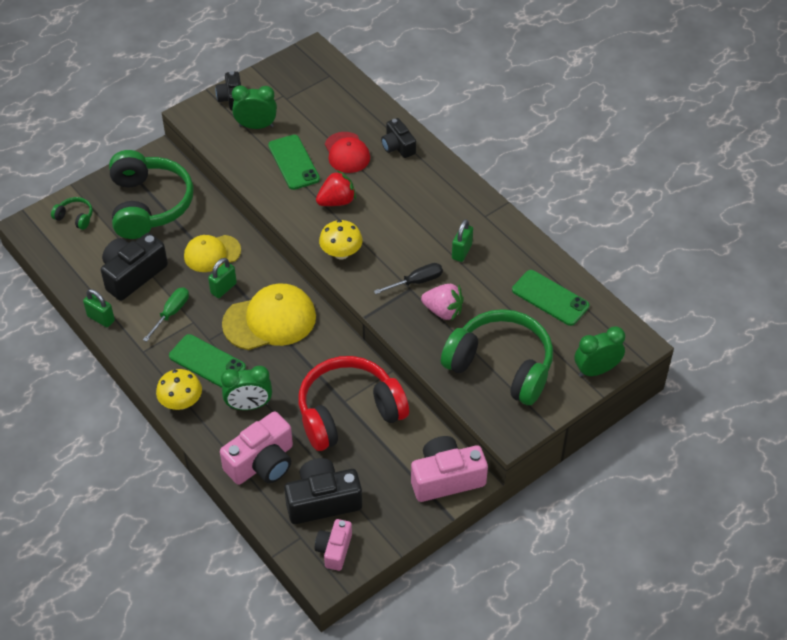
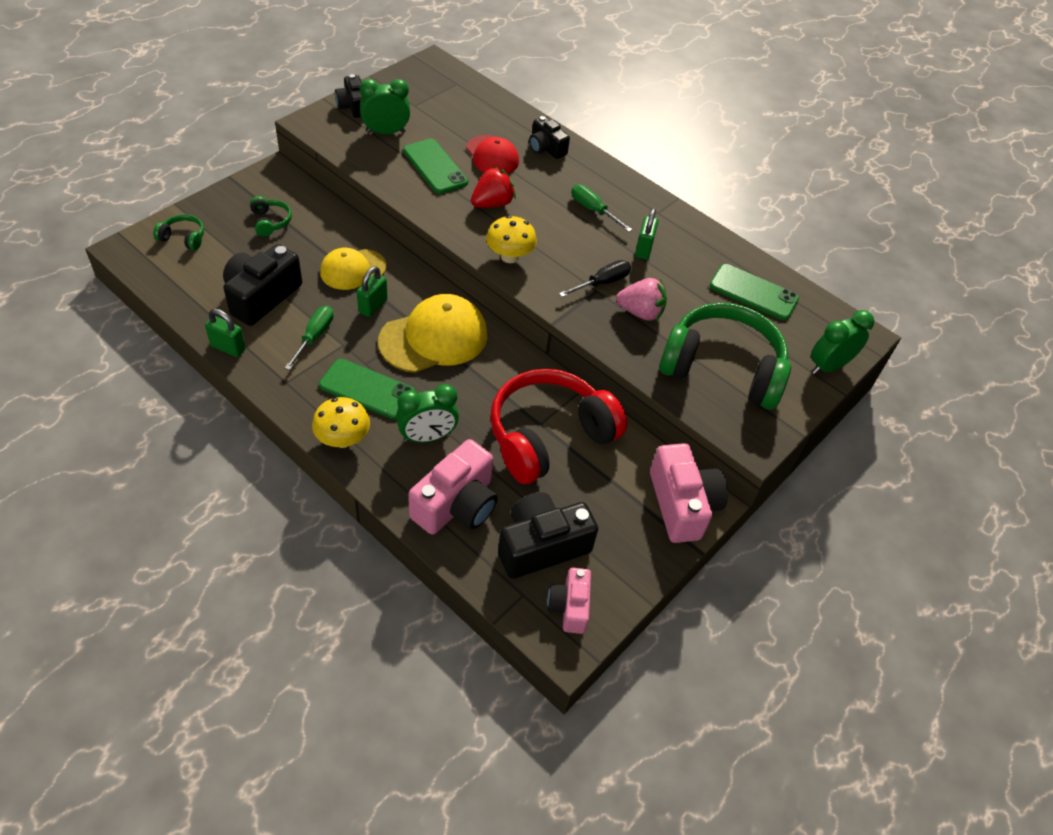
camera: 15 degrees left, 0 degrees up
(148, 205) = (270, 222): green headphones -> green headphones, size x0.41
(426, 211) = (593, 210): none -> green screwdriver
(446, 478) = (682, 505): pink camera -> pink camera turned 105 degrees clockwise

